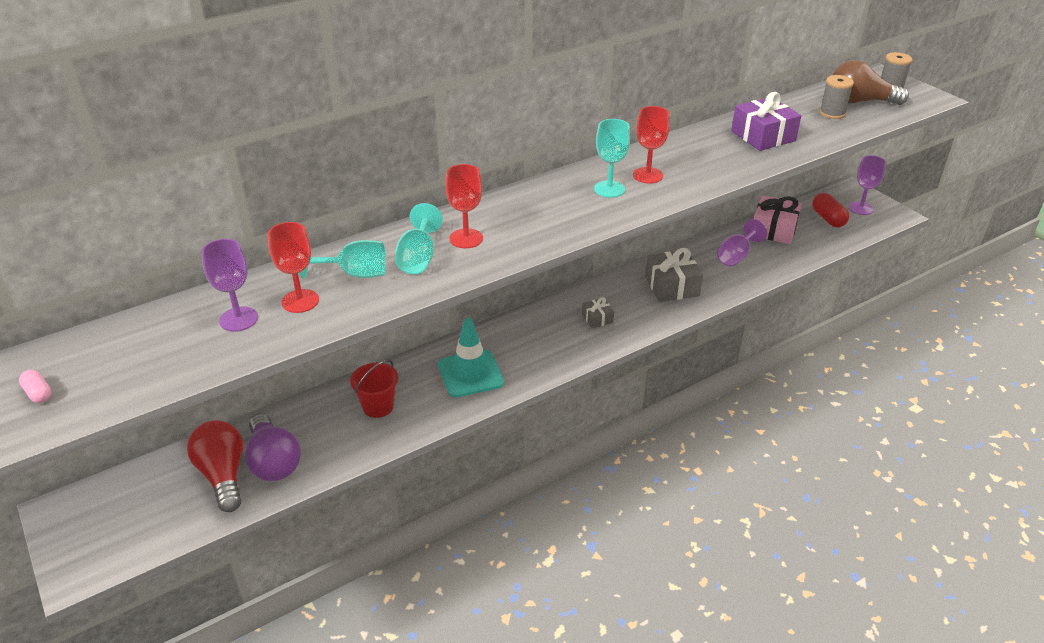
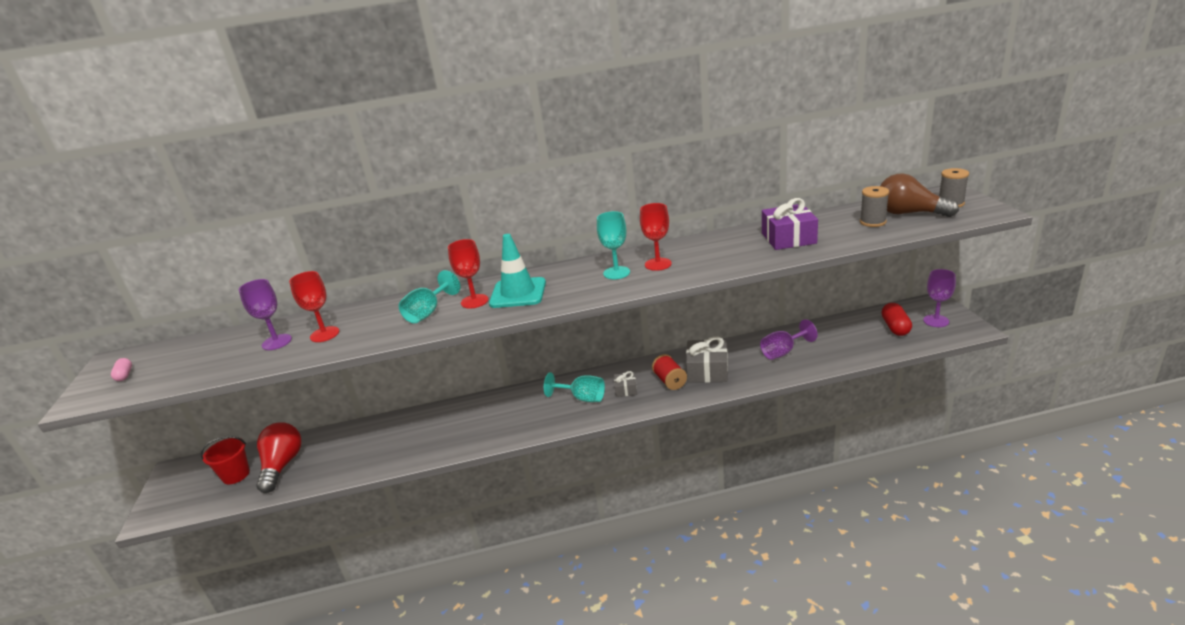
camera: 25 degrees right, 10 degrees down
(273, 461) = (319, 462): purple light bulb -> none
(355, 274) = (376, 319): turquoise goblet -> turquoise goblet (582, 398)
(378, 406) = (415, 434): red bucket -> red bucket (236, 475)
(470, 374) = (497, 419): turquoise traffic cone -> turquoise traffic cone (518, 293)
(639, 303) = (669, 381): none -> red spool
(774, 229) = (834, 332): pink gift -> none

